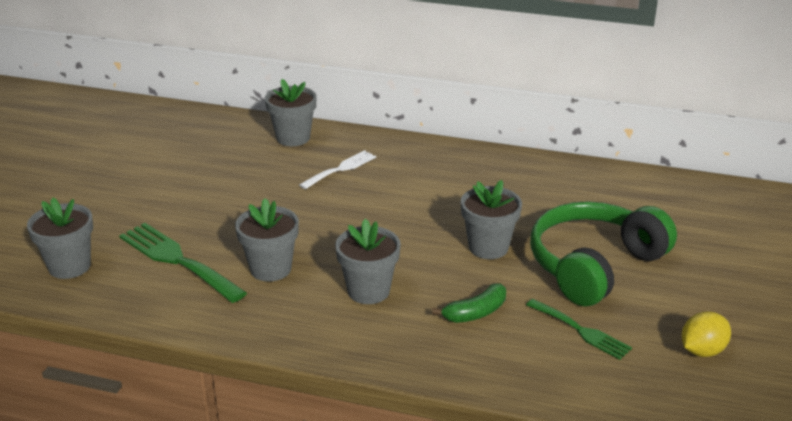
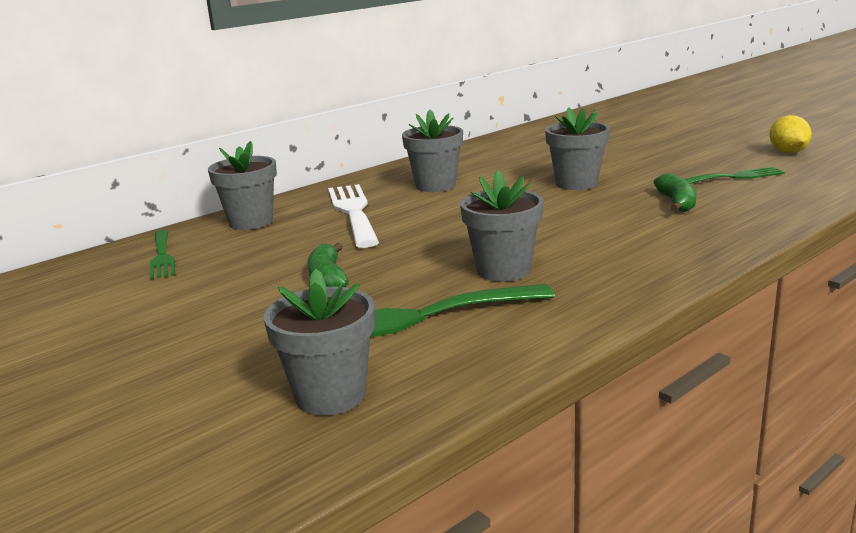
camera: 55 degrees left, 10 degrees down
(214, 134) = (162, 257): none -> green fork
(216, 206) = (328, 279): none -> green banana
(341, 169) = (353, 212): white fork -> white fork, size x1.63
(368, 291) = (598, 234): grey flower pot -> grey flower pot (435, 185)
(594, 266) = (644, 159): green headphones -> none

